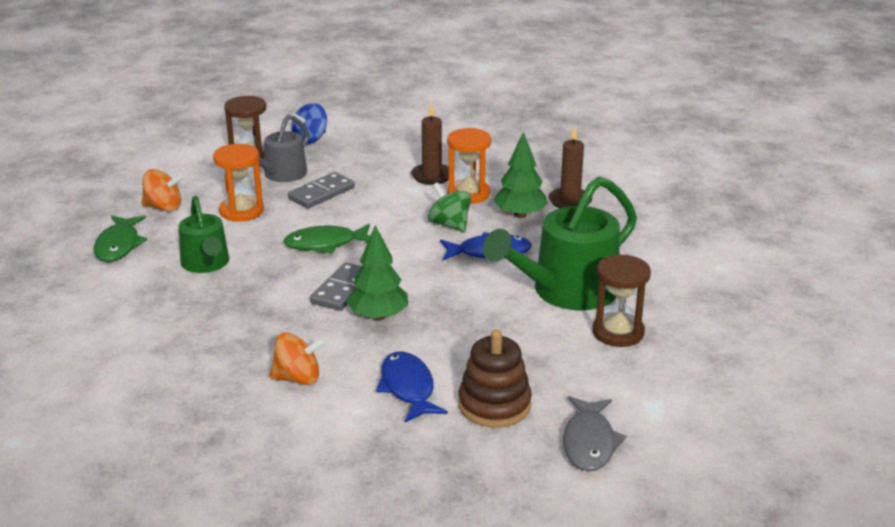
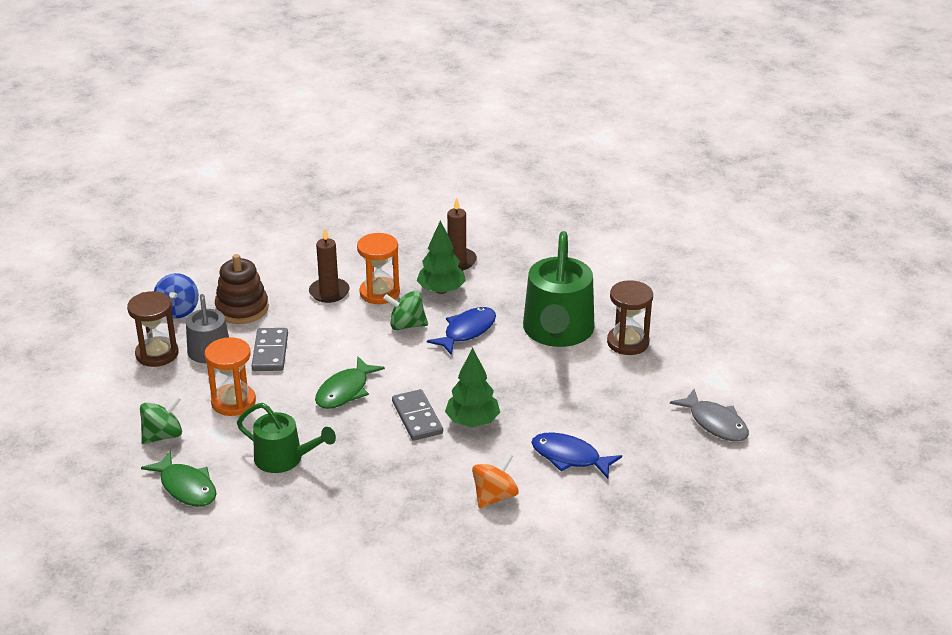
camera: 45 degrees left, 5 degrees up
(163, 207) = (163, 435): orange spinning top -> green spinning top
(494, 405) = (633, 435): brown stacking toy -> brown stacking toy (242, 309)

